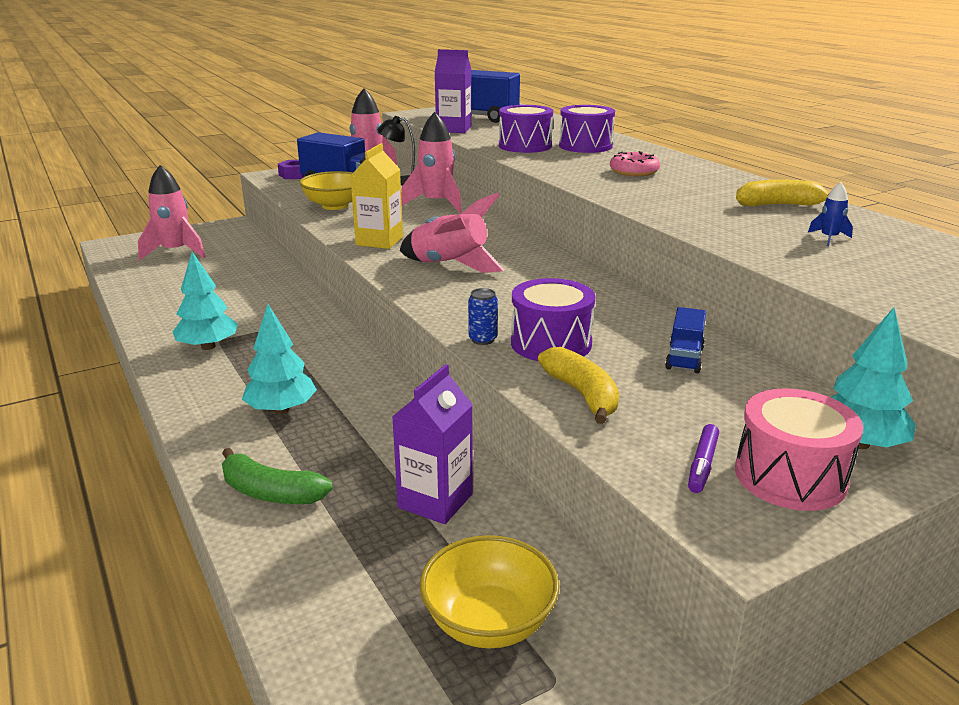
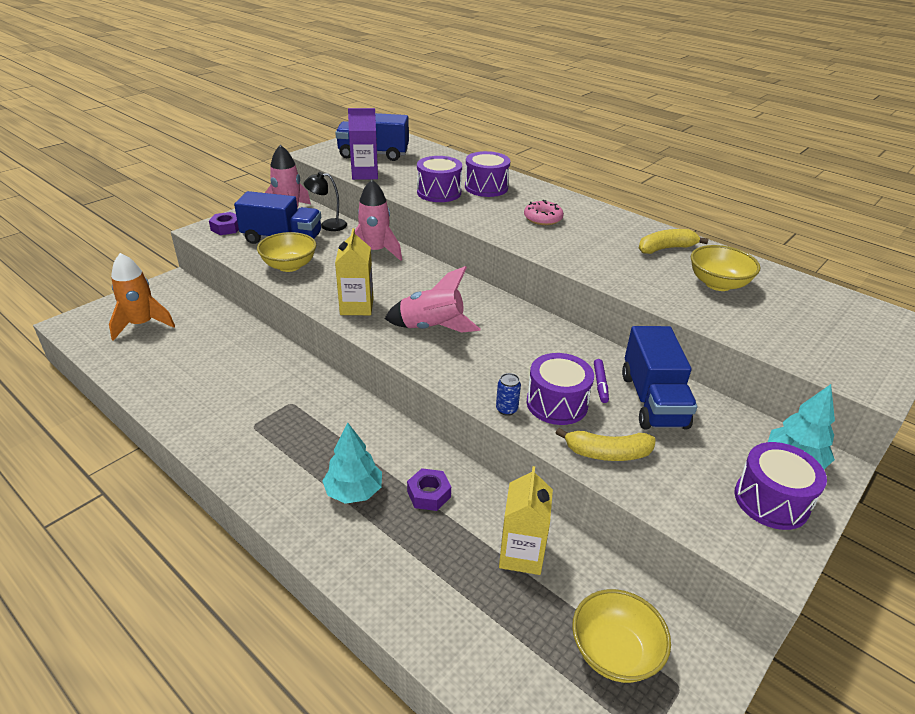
camera: 20 degrees left, 10 degrees up
(175, 252) = (142, 324): pink rocket -> orange rocket
(208, 346) = (248, 435): turquoise tree -> none
(271, 492) = (397, 579): green banana -> none
(364, 426) = (429, 494): none -> purple nut
(435, 501) = (521, 554): purple carton -> yellow carton
(582, 394) = (607, 453): yellow banana -> yellow banana turned 135 degrees clockwise
(684, 358) = (653, 400): blue truck -> blue truck, size x1.97
(702, 464) = (716, 503): purple marker -> purple marker (600, 384)
(790, 476) = (771, 501): pink drum -> purple drum
(829, 238) = (718, 284): blue rocket -> yellow bowl

